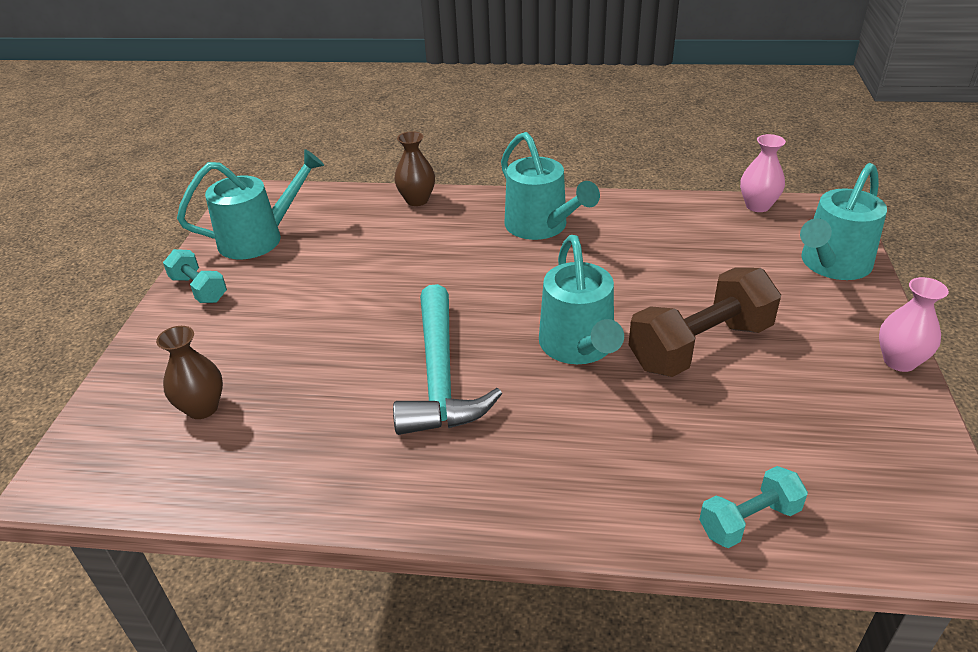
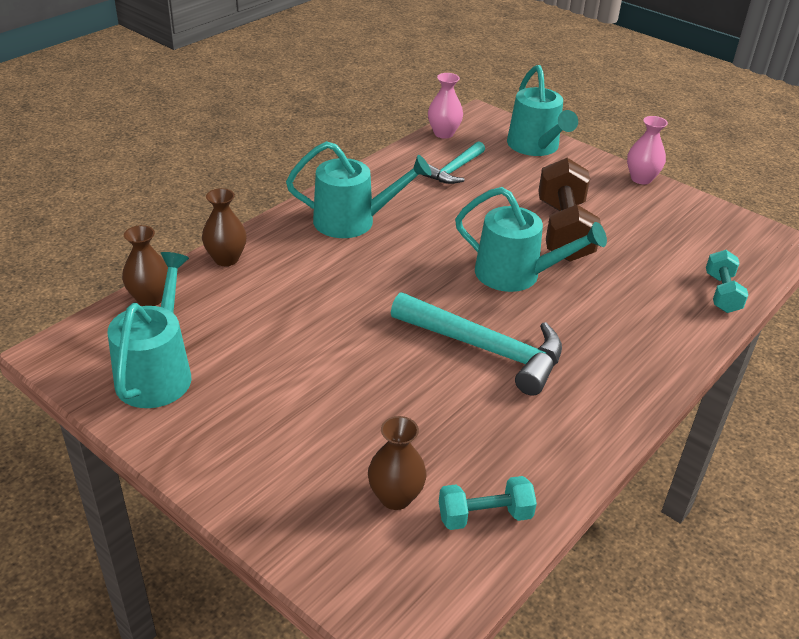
camera: 60 degrees left, 0 degrees up
(199, 289) = (198, 443): turquoise dumbbell -> turquoise dumbbell (484, 516)
(336, 196) = (150, 299): none -> brown vase
(703, 238) = (454, 170): none -> turquoise hammer

